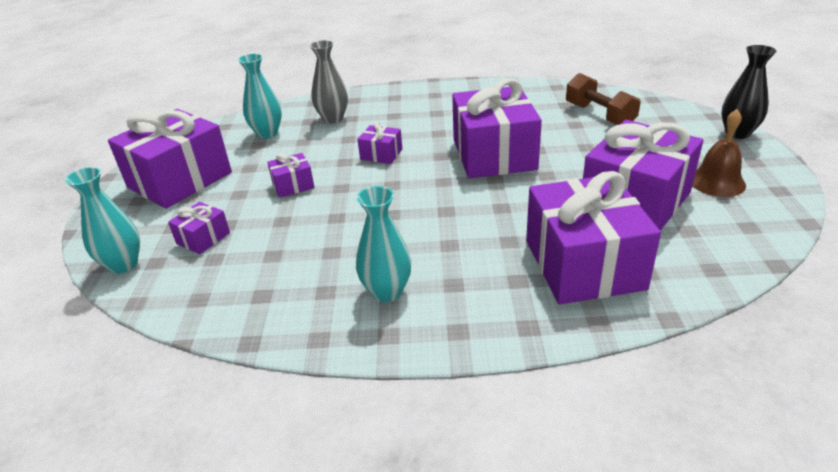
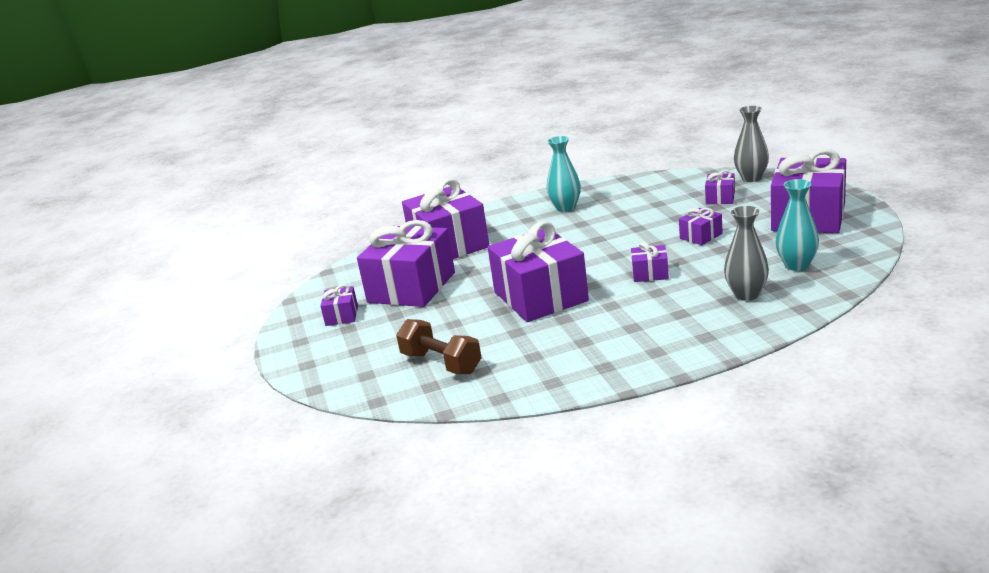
camera: 165 degrees right, 10 degrees down
(123, 265) = (751, 178): turquoise vase -> grey vase
(717, 182) = (342, 316): brown bell -> purple gift
(737, 133) = (299, 370): black vase -> none

